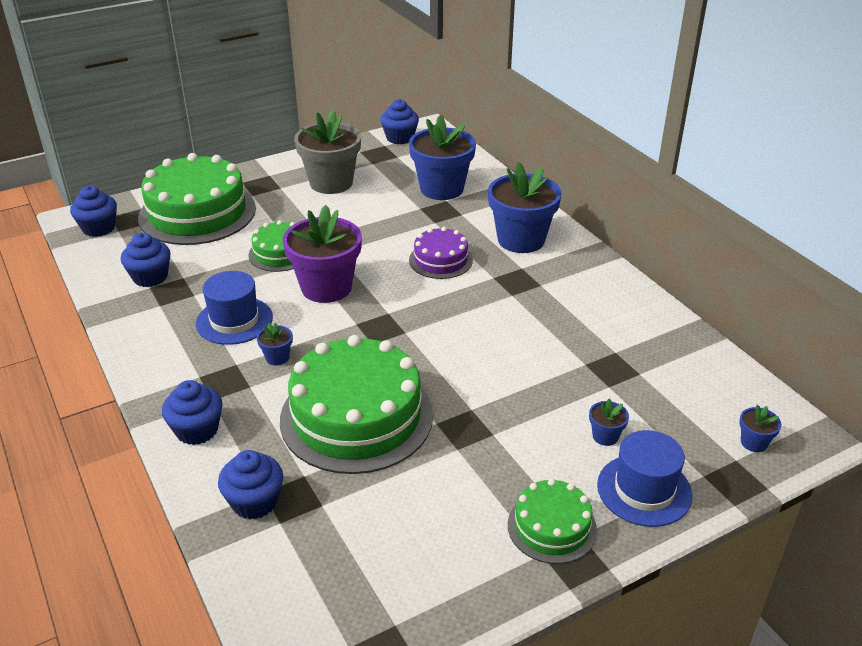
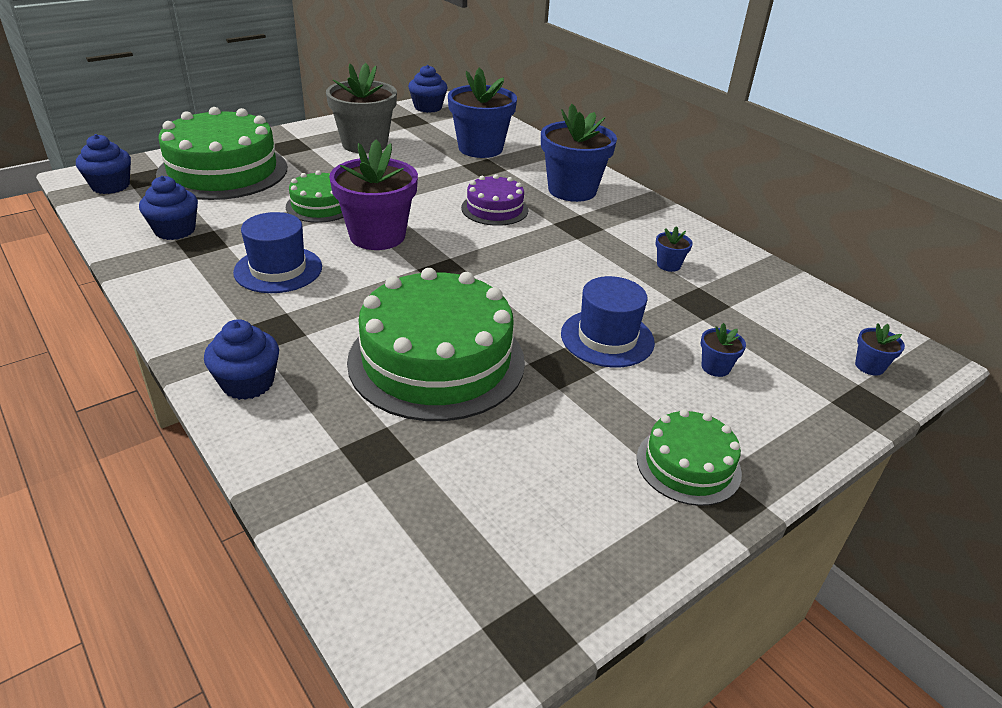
camera: 10 degrees left, 0 degrees up
(254, 502) = (330, 459): blue cupcake -> none
(277, 357) = (333, 304): blue flower pot -> blue flower pot (668, 265)
(644, 490) = (775, 419): blue hat -> blue hat (607, 338)

